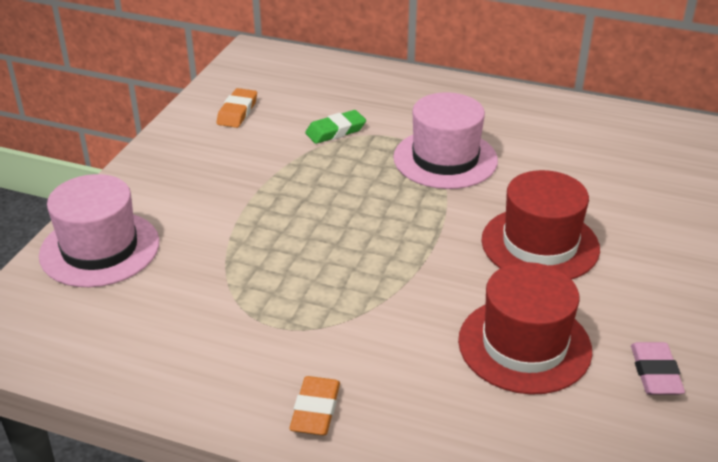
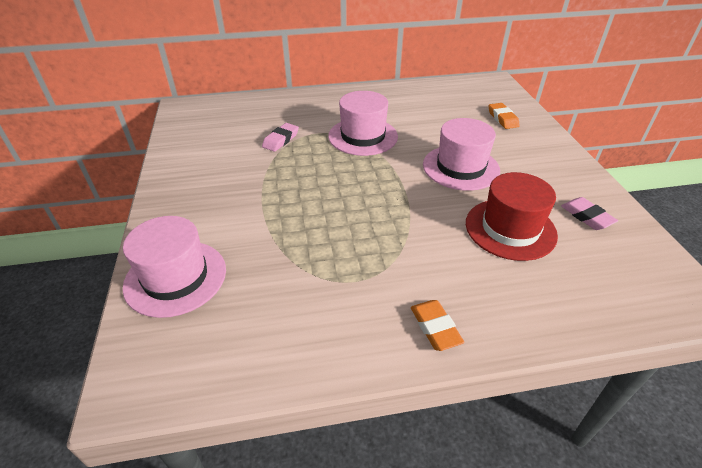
camera: 30 degrees left, 5 degrees up
(237, 112) = (202, 147): orange eraser -> orange eraser (502, 118)
(335, 131) = (281, 140): green eraser -> pink eraser
(540, 244) = (460, 167): red hat -> pink hat

